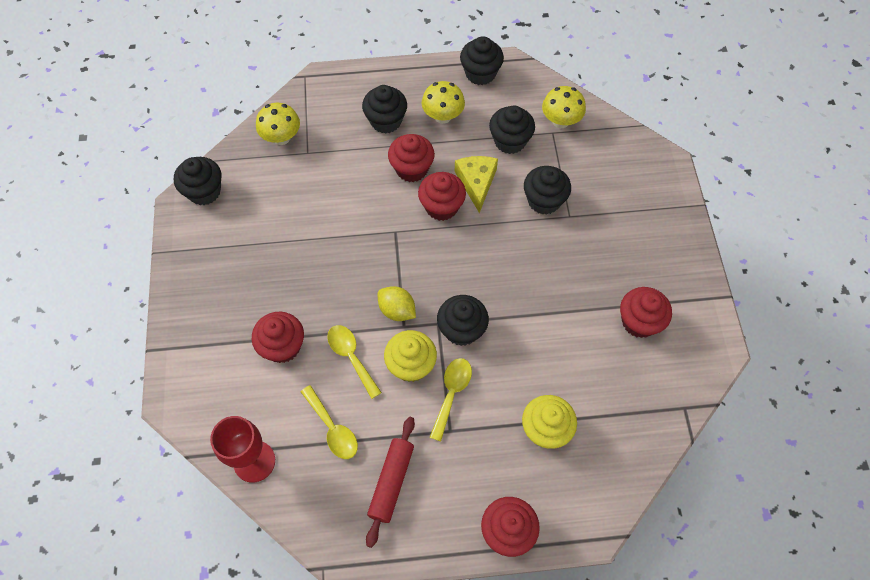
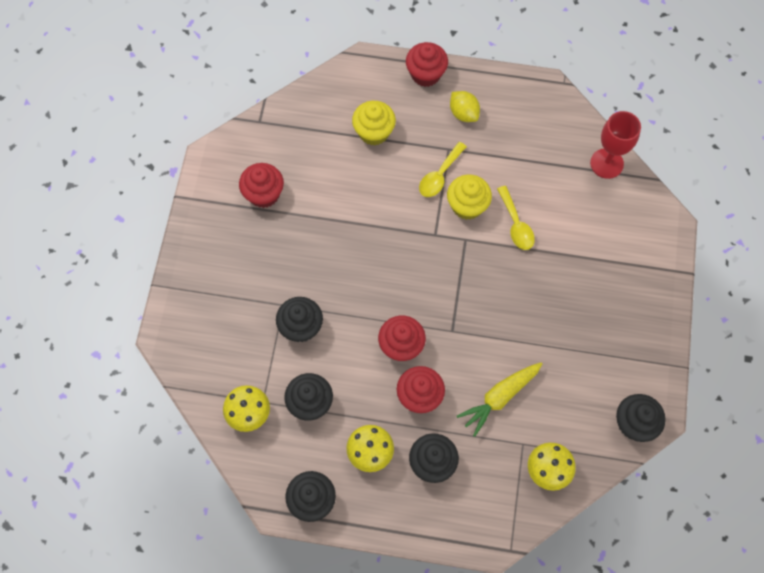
camera: 165 degrees left, 5 degrees up
(282, 346) = (573, 247): red cupcake -> none
(332, 428) = (541, 172): yellow spoon -> none
(336, 184) = (499, 397): none -> yellow carrot
(391, 482) = (503, 124): red rolling pin -> none
(397, 310) = (468, 255): yellow lemon -> yellow lemon (463, 113)
(461, 329) = (416, 224): black cupcake -> none
(476, 183) = (359, 363): yellow cheese -> none

